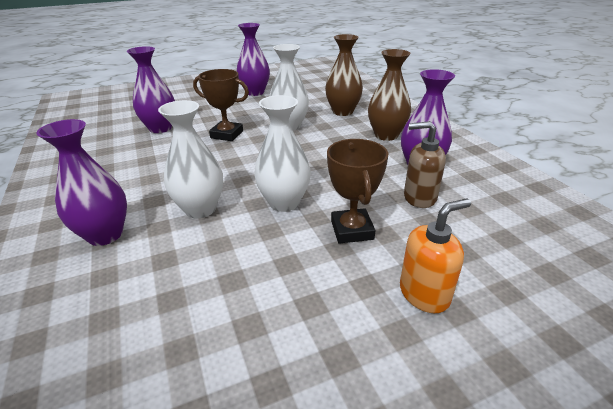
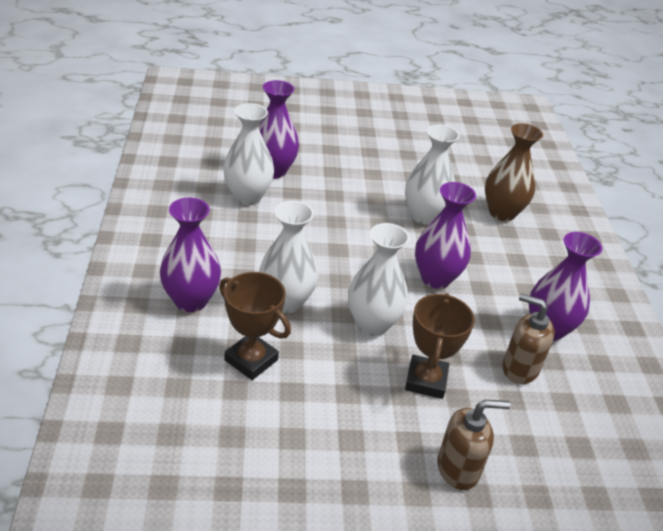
camera: 15 degrees right, 5 degrees up
(143, 148) = (247, 196): none -> white vase
(227, 134) = (345, 206): brown trophy -> brown trophy (251, 360)
(255, 92) = (405, 142): purple vase -> purple vase (435, 278)
(386, 135) = (535, 269): brown vase -> none
(424, 294) = (458, 469): orange soap dispenser -> brown soap dispenser

